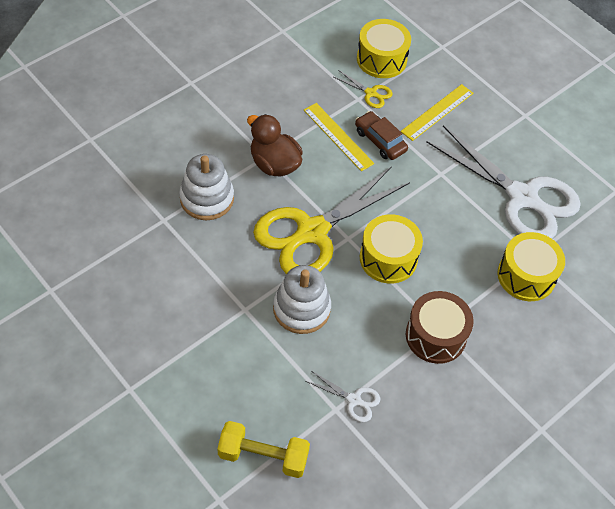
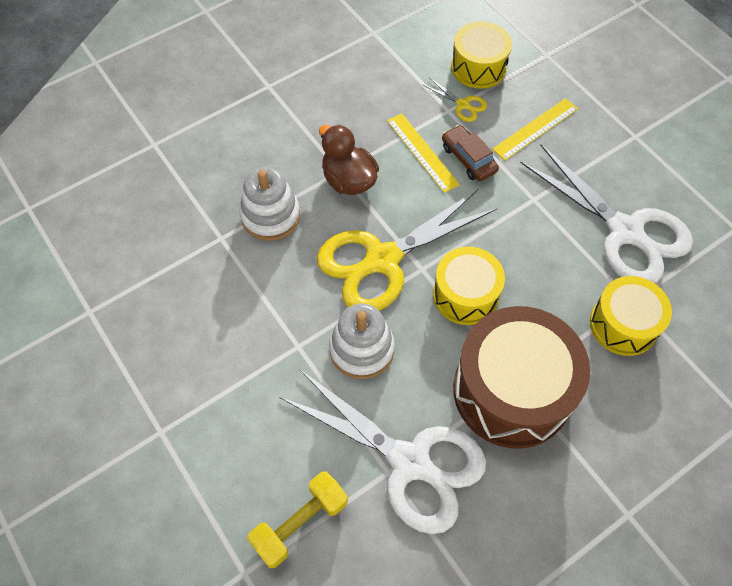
camera: 10 degrees right, 5 degrees up
(263, 456) = (300, 523): yellow dumbbell -> yellow dumbbell turned 60 degrees counterclockwise
(354, 400) = (410, 462): white scissors -> white scissors, size x2.48
(435, 336) = (512, 391): brown drum -> brown drum, size x1.69

